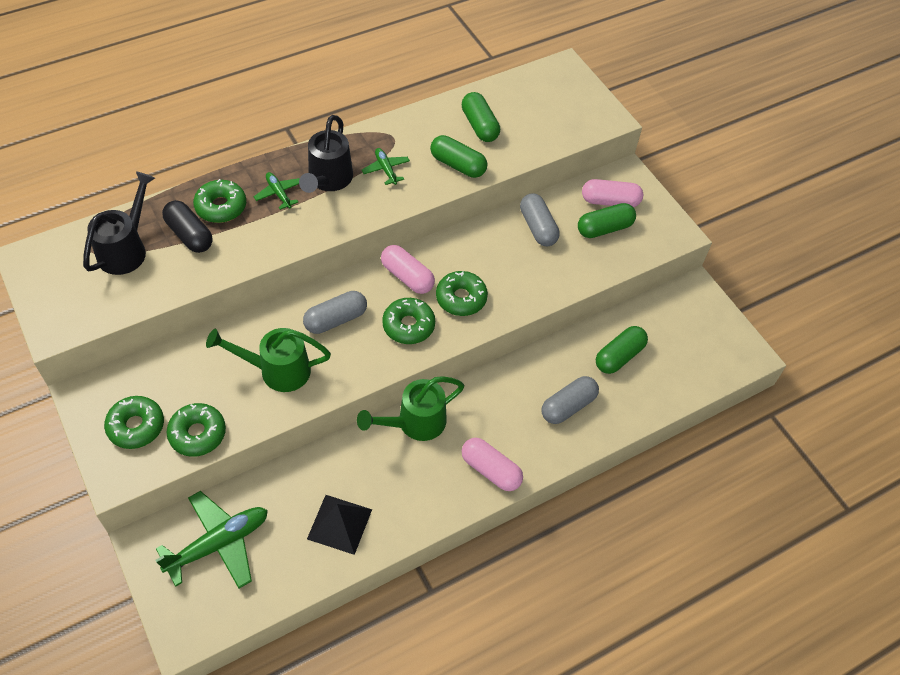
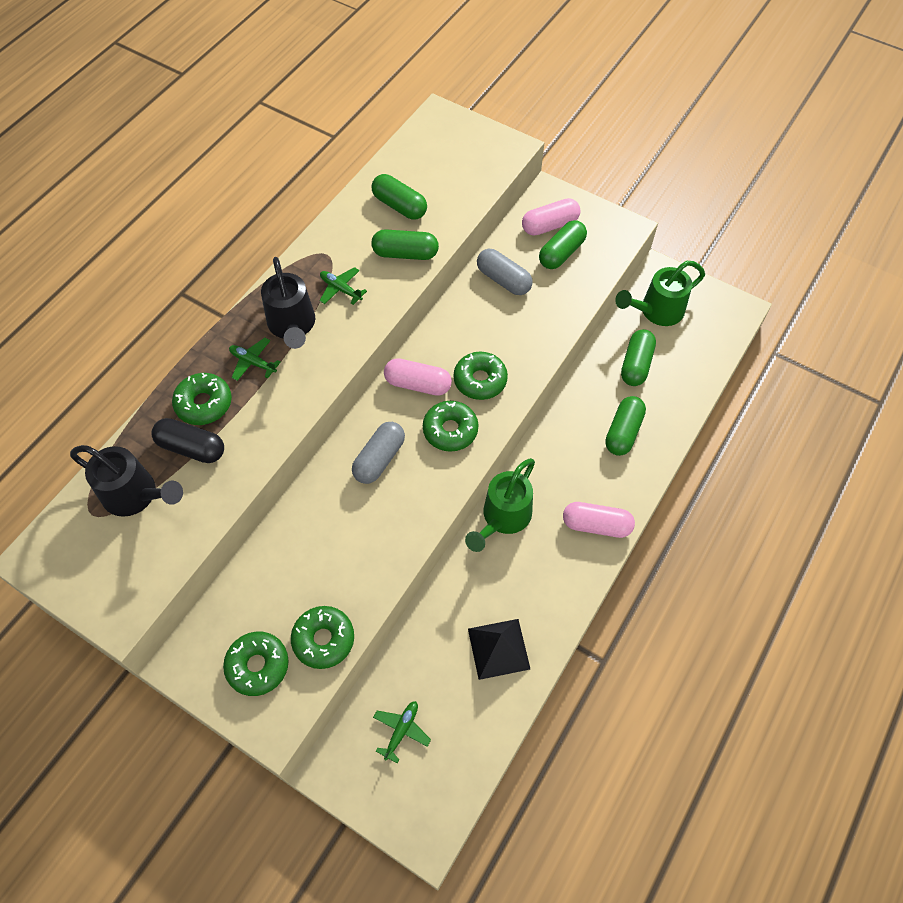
camera: 25 degrees left, 5 degrees up
(126, 249) = (136, 495): black watering can -> black watering can turned 120 degrees clockwise
(219, 543) = (401, 730): green plane -> green plane, size x0.52
(277, 370) = (358, 537): green watering can -> green watering can (657, 311)
(568, 406) = (623, 432): grey capsule -> green capsule

